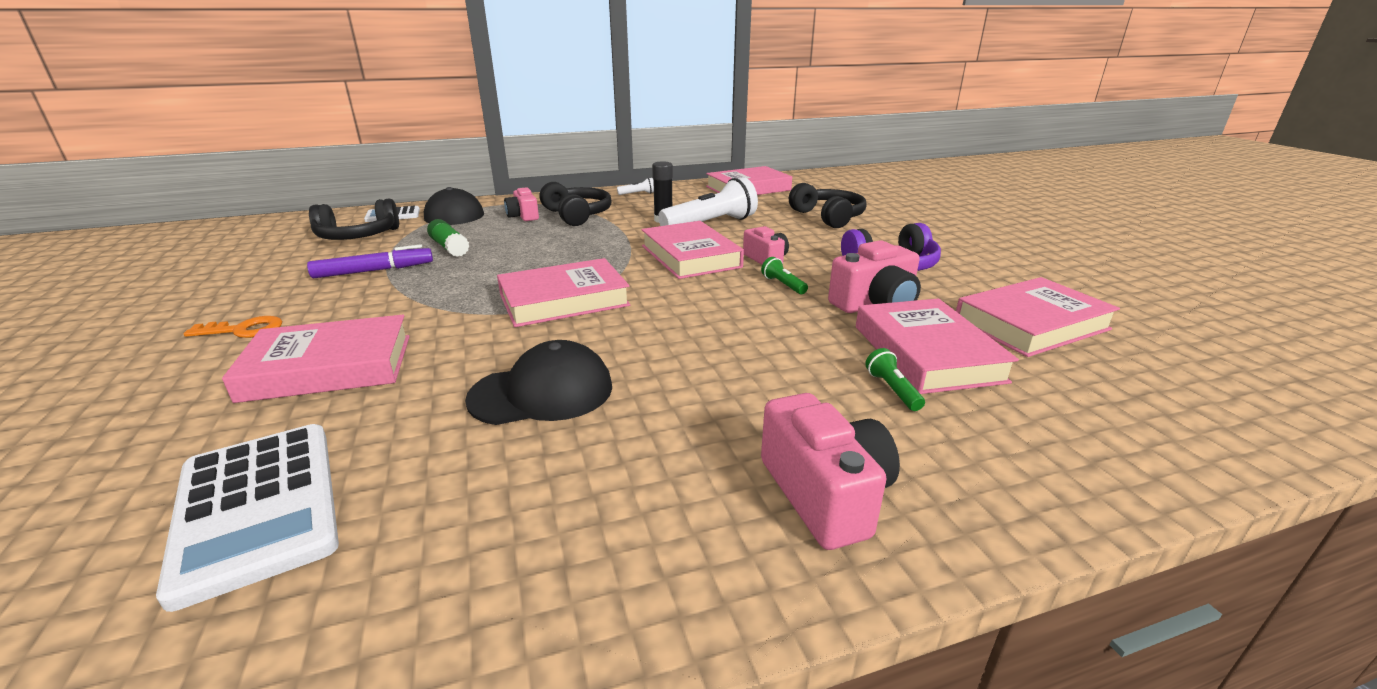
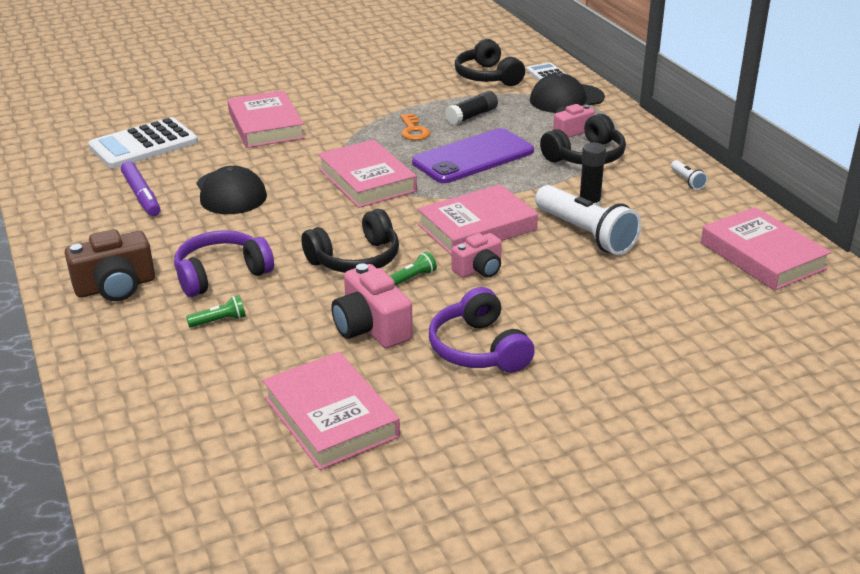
camera: 85 degrees right, 5 degrees up
(243, 330) = (313, 90): orange key -> orange key (413, 130)
(374, 271) = (413, 101): purple marker -> purple marker (141, 195)
(449, 247) = (472, 116): green glue stick -> black glue stick
(545, 251) = (473, 157): none -> purple phone
(781, 392) = (221, 274): none -> purple headphones
(825, 494) = (115, 287): pink camera -> brown camera
(828, 217) = (650, 316): black headphones -> black headphones (355, 259)
(926, 353) = (274, 344): pink book -> none

